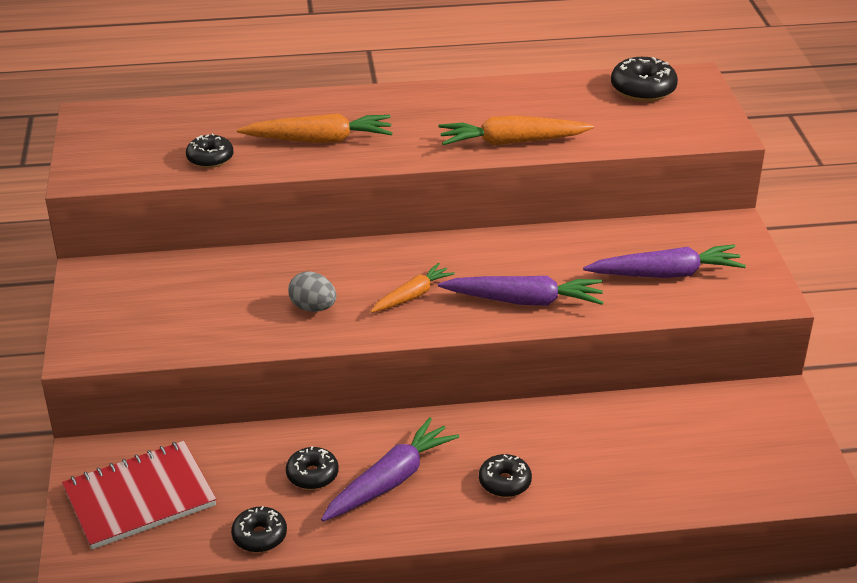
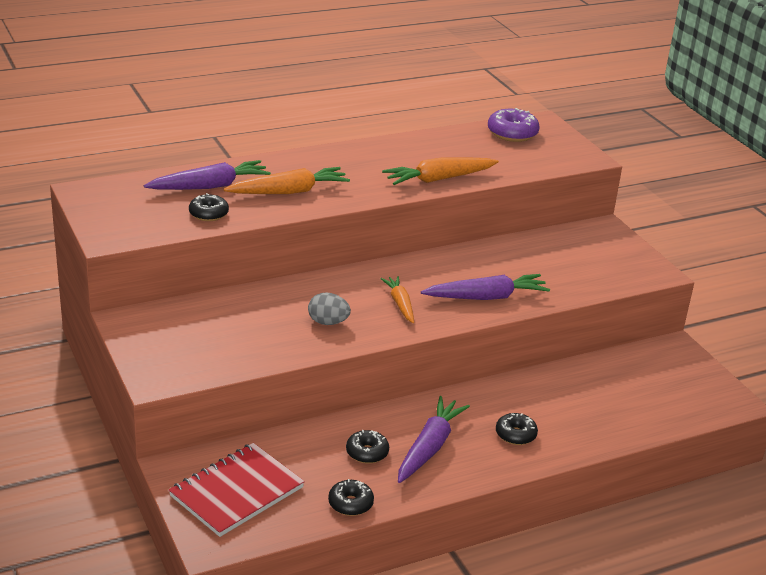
camera: 20 degrees left, 5 degrees down
(412, 296) = (400, 304): orange carrot -> orange carrot turned 45 degrees counterclockwise
(643, 89) = (512, 133): black donut -> purple donut
(665, 274) = (577, 266): purple carrot -> purple carrot (210, 186)

